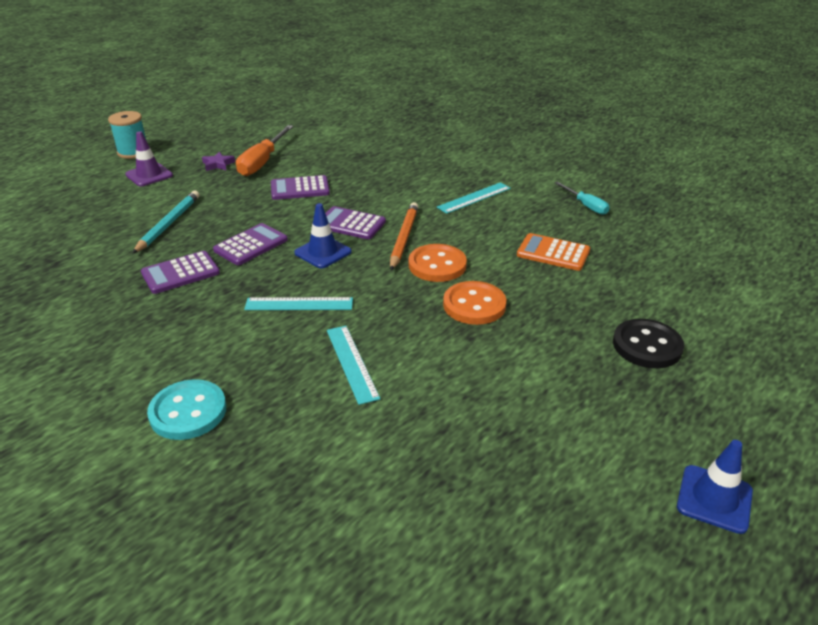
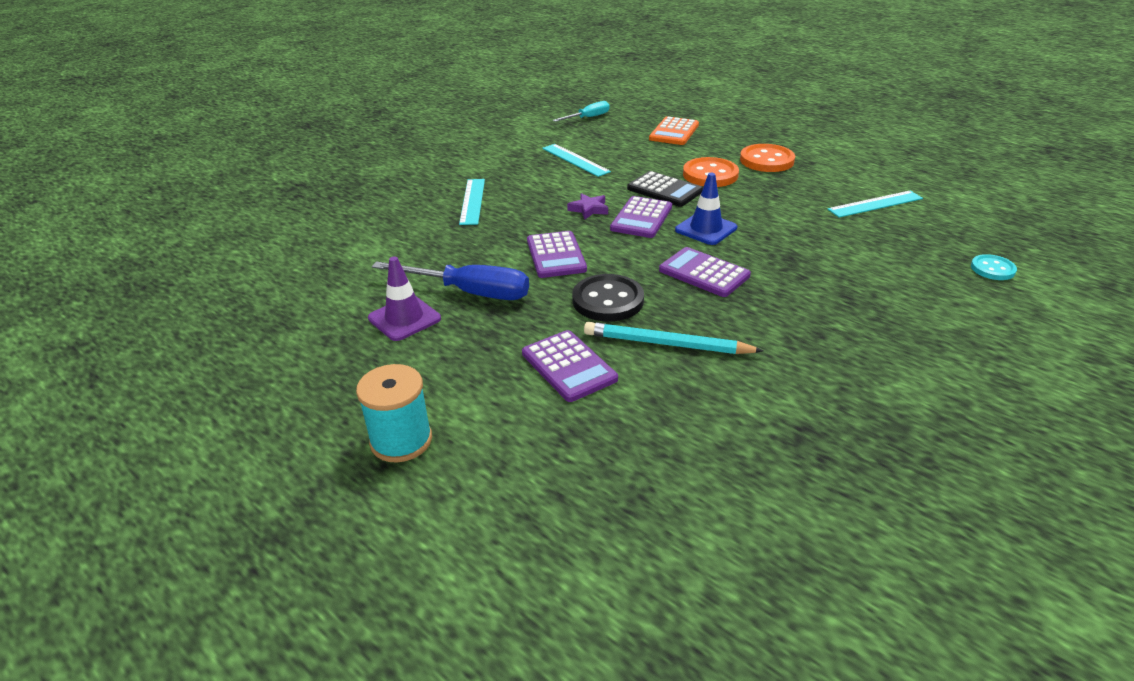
camera: 90 degrees left, 0 degrees up
(149, 175) = (505, 397): purple traffic cone -> purple traffic cone (404, 318)
(180, 273) = (782, 312): purple calculator -> purple calculator (569, 366)
(188, 412) = (992, 269): turquoise button -> turquoise button, size x0.59
(218, 164) = (472, 331): purple star -> purple star (589, 209)
(262, 162) = (470, 292): orange screwdriver -> blue screwdriver
(299, 304) = (805, 233): turquoise ruler -> turquoise ruler (472, 201)
(404, 238) = (664, 190): orange pencil -> black calculator
(647, 346) = (787, 111): black button -> black button (608, 300)
(714, 499) = (917, 107): blue traffic cone -> none

